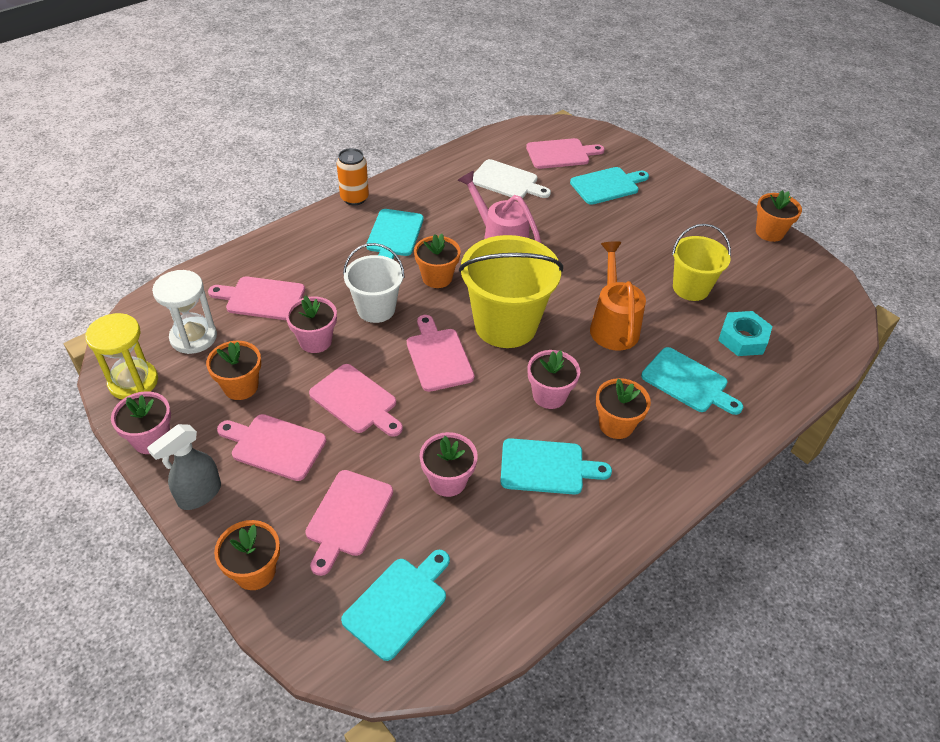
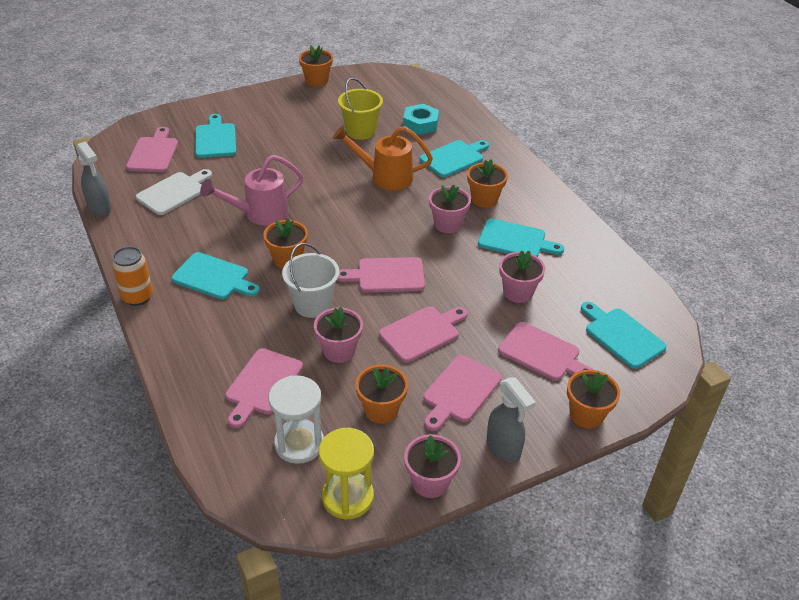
camera: 75 degrees left, 5 degrees down
(463, 146) = (100, 208): none -> grey spray bottle
(505, 325) = (364, 231): yellow bucket -> none
(547, 467) = (515, 240): turquoise cutting board -> turquoise cutting board turned 90 degrees clockwise

